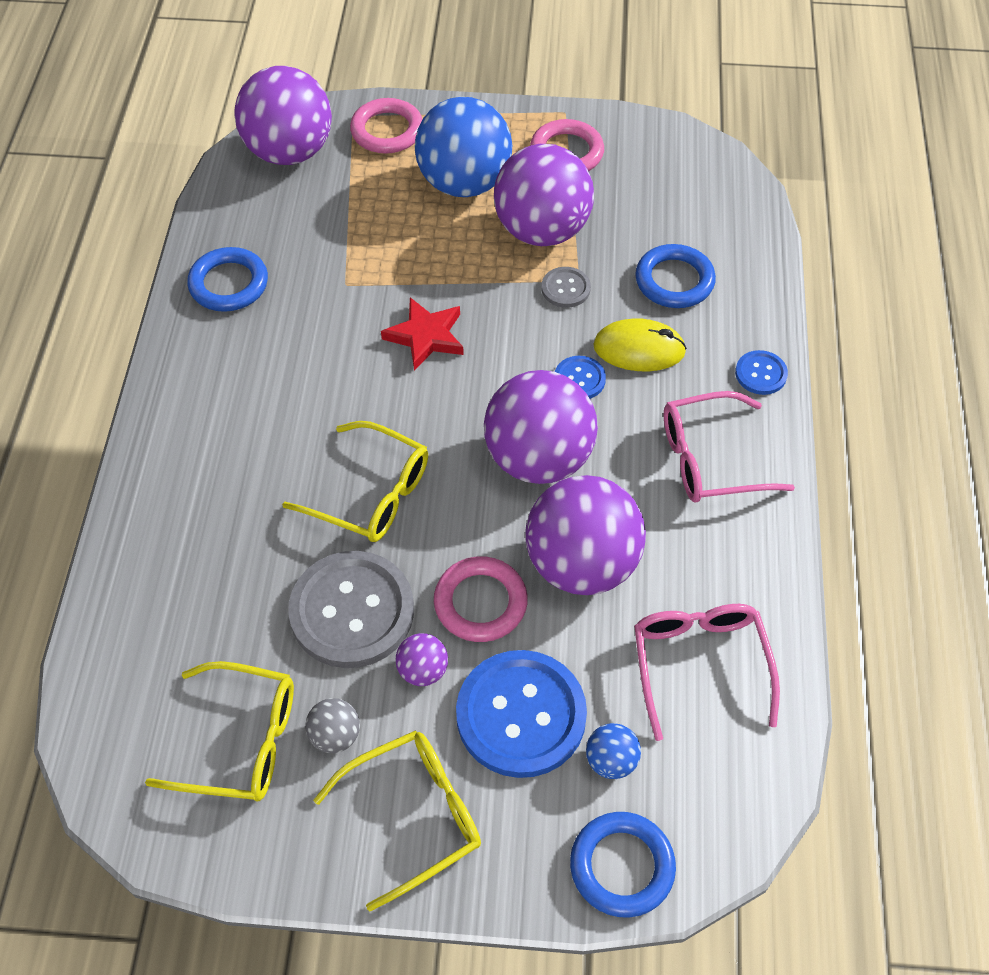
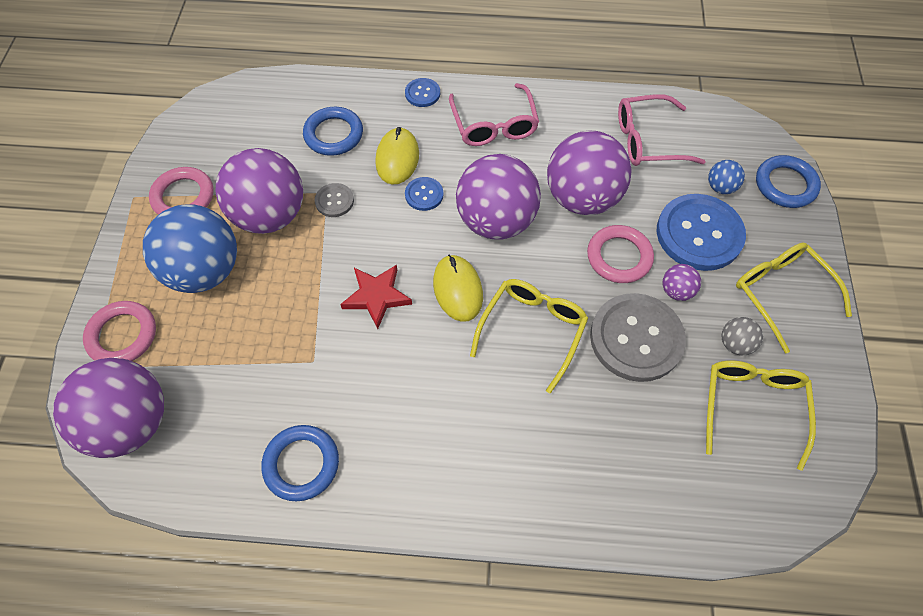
camera: 90 degrees left, 5 degrees up
(433, 416) = (458, 289): none -> yellow mouse

